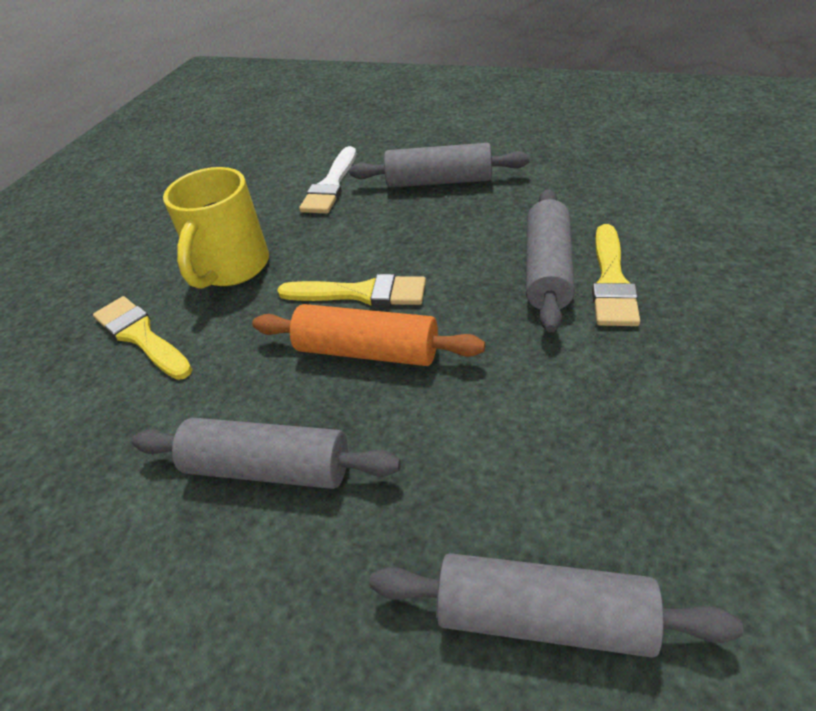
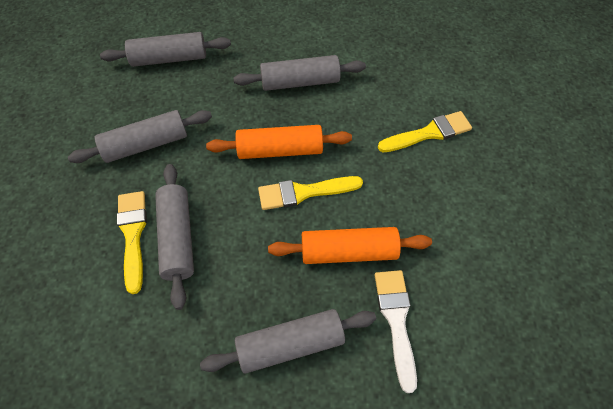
camera: 155 degrees right, 15 degrees up
(141, 336) = (429, 133): yellow brush -> yellow brush turned 45 degrees counterclockwise
(231, 268) = (413, 198): yellow mug -> none
(342, 233) = (348, 252): none -> orange rolling pin
(598, 402) = (146, 144): none -> grey rolling pin

